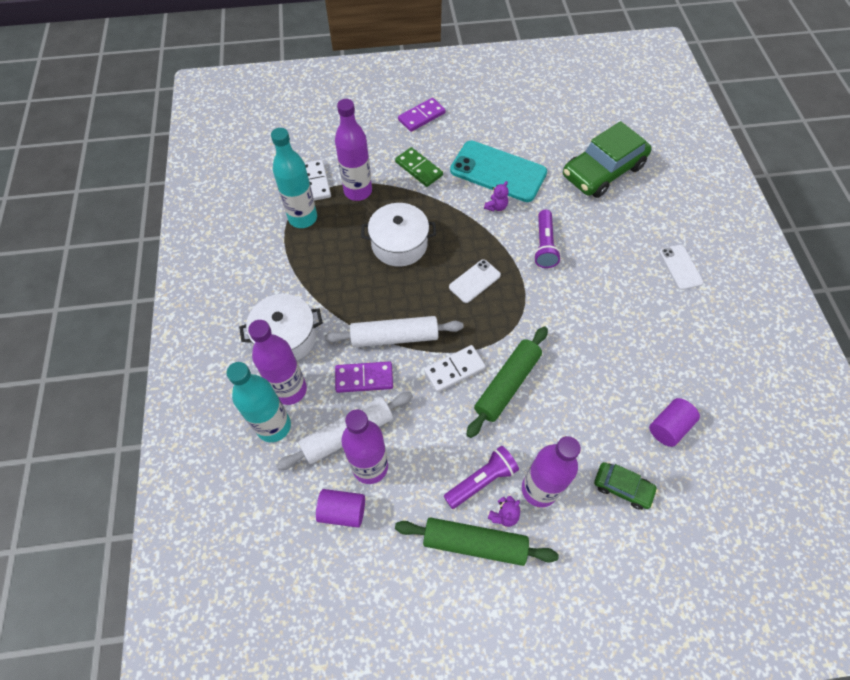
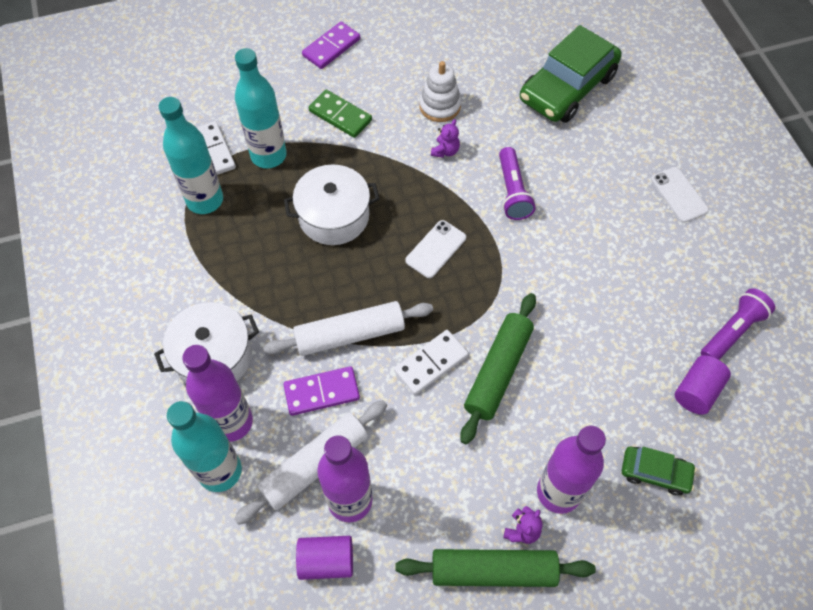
camera: 10 degrees left, 0 degrees up
(358, 191) = (268, 155): purple bottle -> turquoise bottle
(481, 480) = (488, 494): purple flashlight -> purple flashlight (732, 332)
(498, 172) = (440, 106): turquoise phone -> white stacking toy

